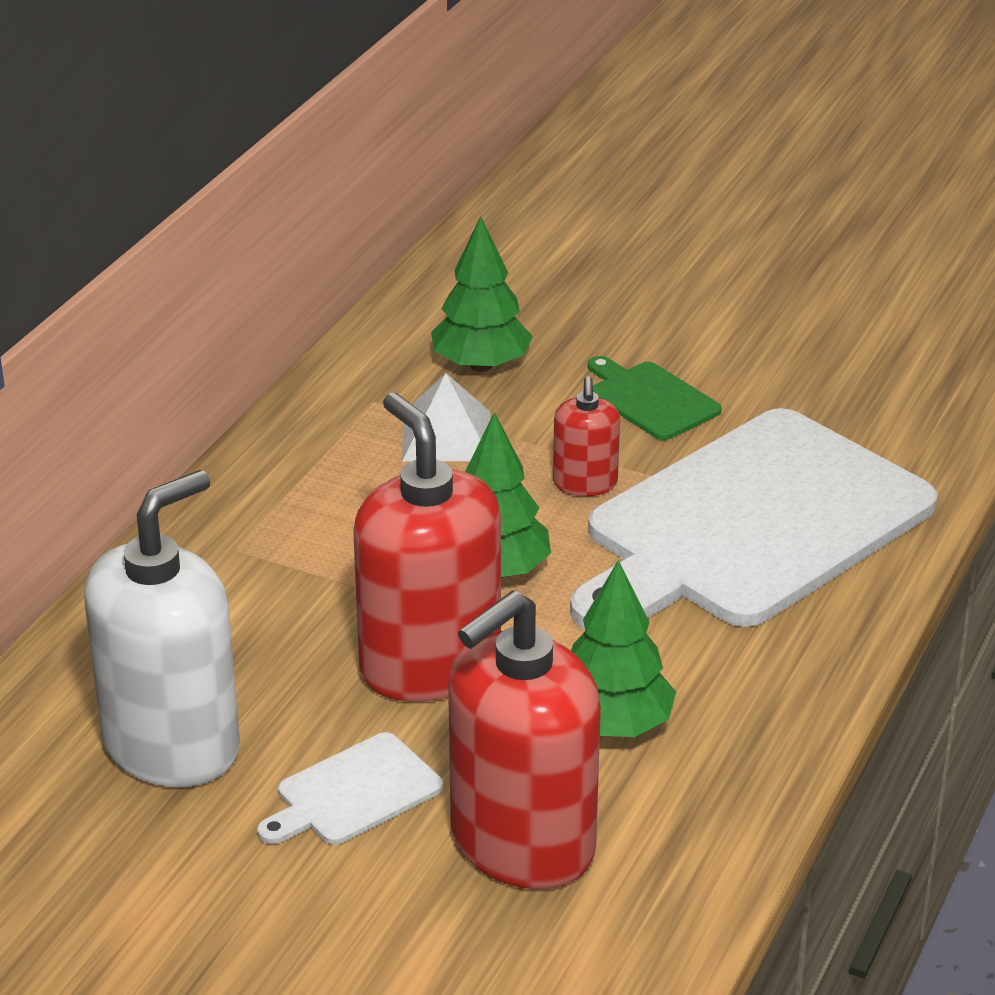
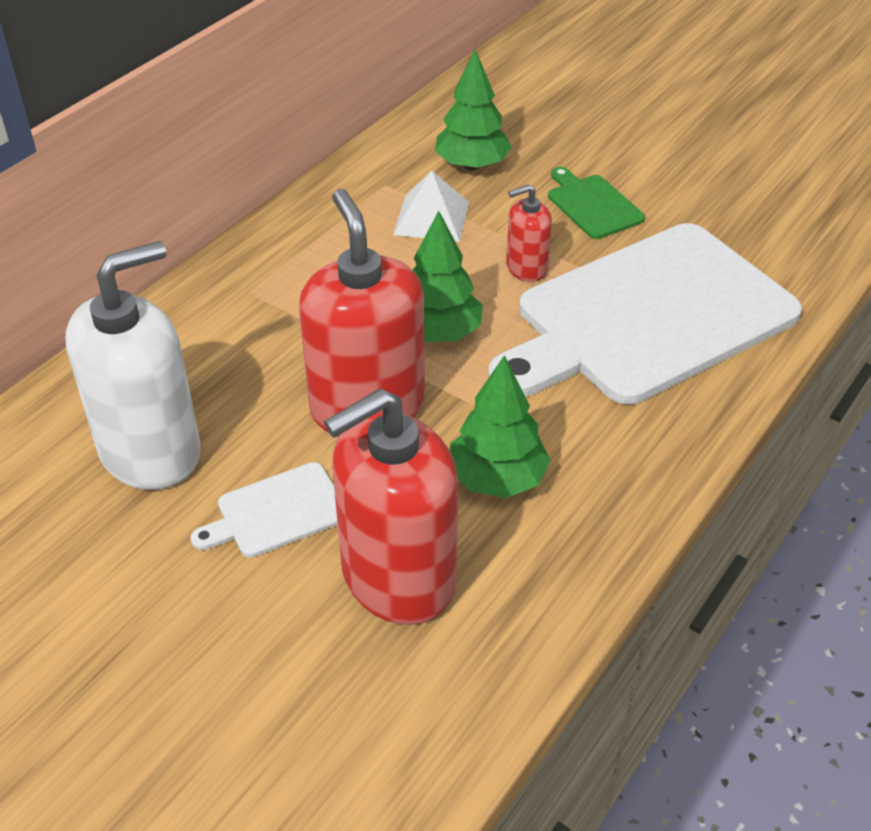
camera: 10 degrees right, 10 degrees up
(585, 483) = (526, 268): red soap dispenser -> red soap dispenser turned 60 degrees clockwise

